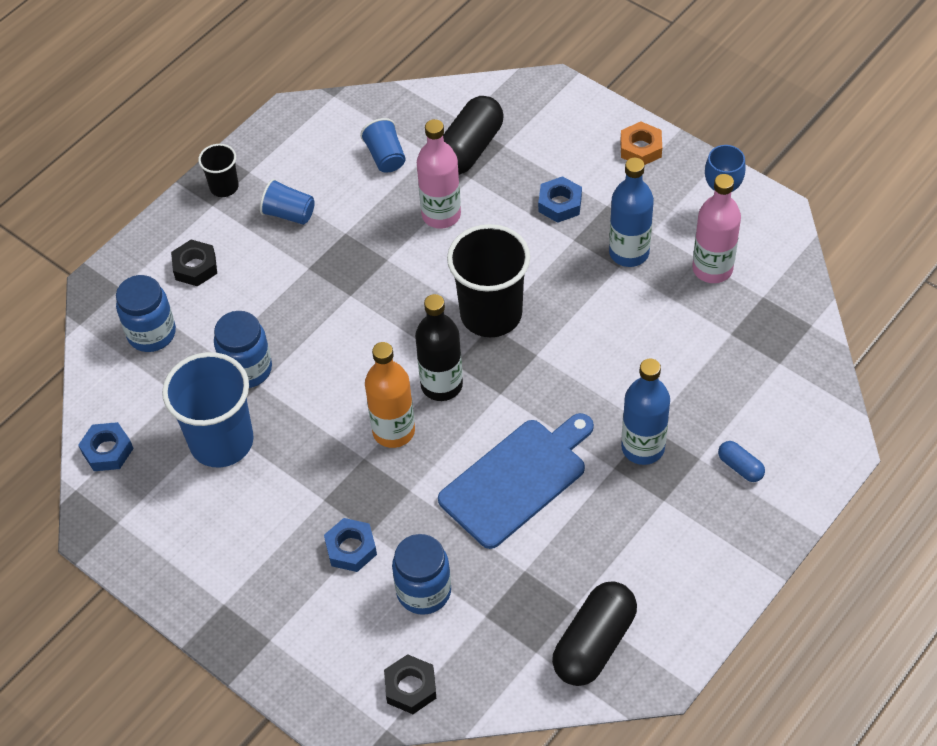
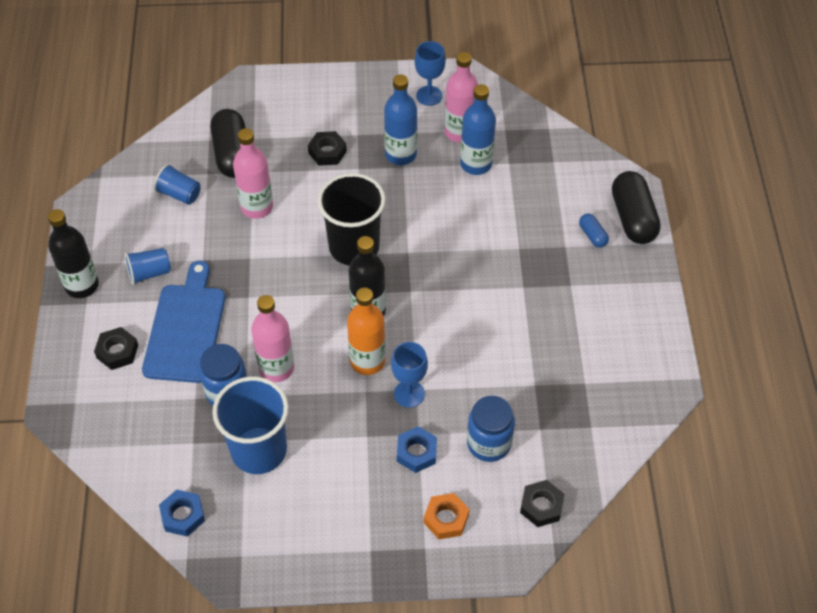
camera: 45 degrees left, 0 degrees up
(151, 333) = (132, 416): blue jar -> none
(224, 187) = (82, 285): black cup -> black bottle
(309, 378) = (276, 368): none -> pink bottle
(399, 489) = (409, 394): none -> blue goblet
(517, 479) = (474, 335): blue cutting board -> blue cutting board (186, 328)
(560, 204) = (327, 152): blue nut -> black nut
(594, 643) = (618, 396): black capsule -> black capsule (633, 218)
(640, 148) = (343, 87): orange nut -> orange nut (446, 519)
(643, 447) = (527, 263): blue bottle -> blue bottle (476, 164)
(740, 467) = (592, 235): blue capsule -> blue capsule turned 60 degrees clockwise

